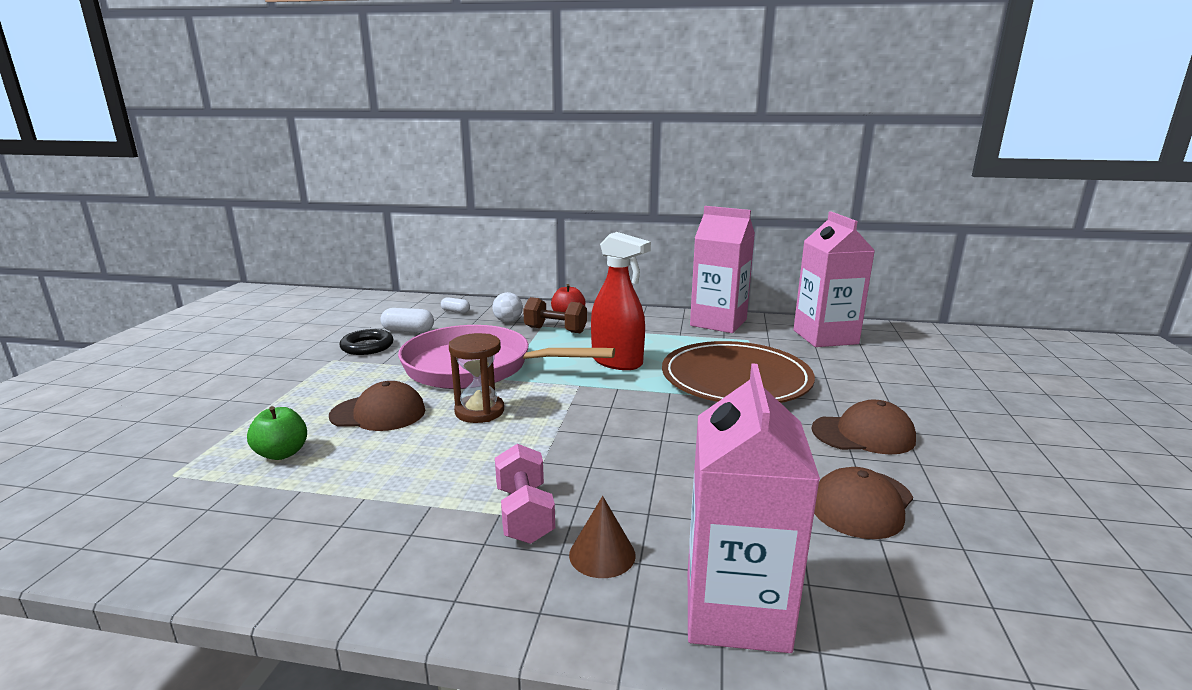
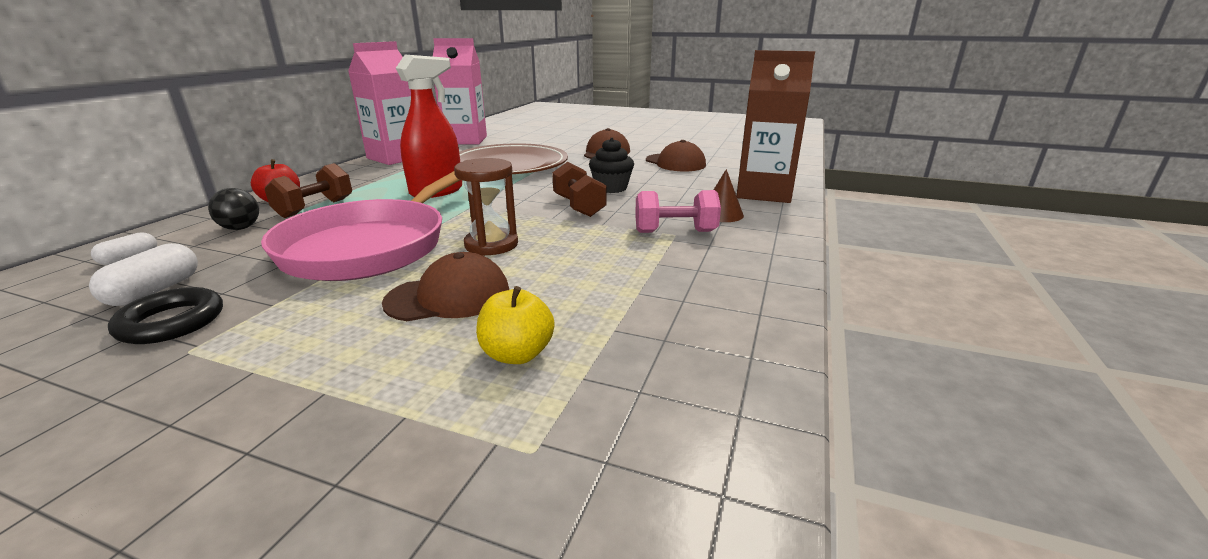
camera: 80 degrees left, 5 degrees up
(282, 453) = (517, 354): green apple -> yellow apple
(378, 413) = (449, 297): brown cap -> brown cap turned 60 degrees clockwise
(508, 321) = (240, 228): white ball -> black ball
(598, 441) = (578, 206): none -> brown dumbbell
(680, 455) = (611, 188): none -> black cupcake
(736, 610) = (764, 193): pink carton -> brown carton

